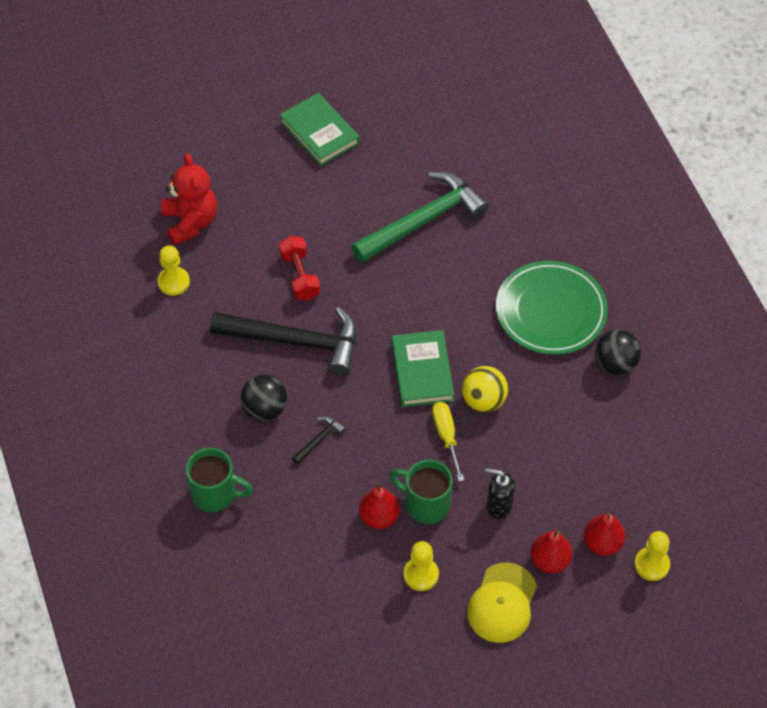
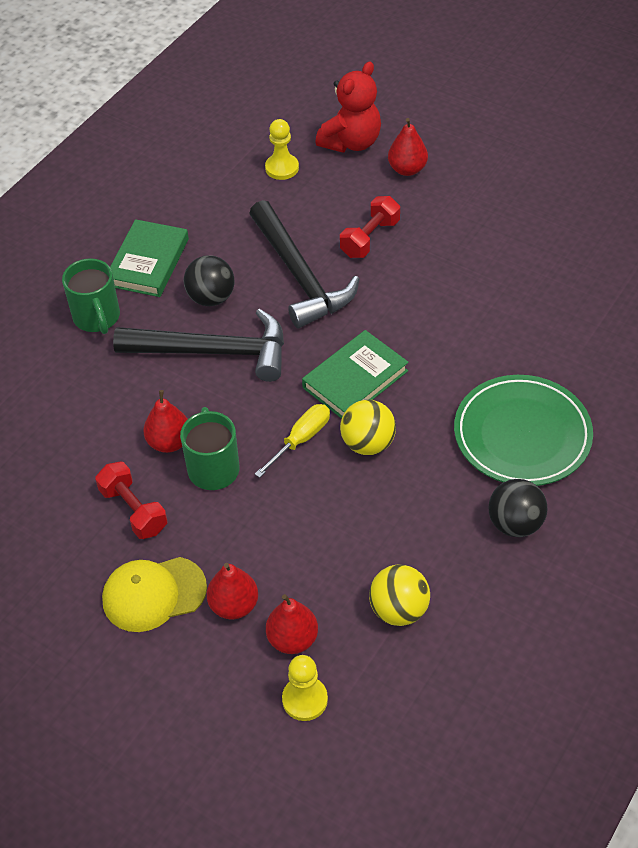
camera: 55 degrees right, 5 degrees down
(253, 208) = (407, 169): none -> red pear
(319, 440) = (213, 352): black hammer -> black hammer, size x2.47
(320, 132) = (533, 161): green book -> green book (148, 262)
(421, 574) = (133, 510): yellow pawn -> red dumbbell
(423, 221) = (519, 282): green hammer -> none
(498, 505) = (261, 525): black soap dispenser -> none
(627, 470) = (399, 610): none -> yellow ball

